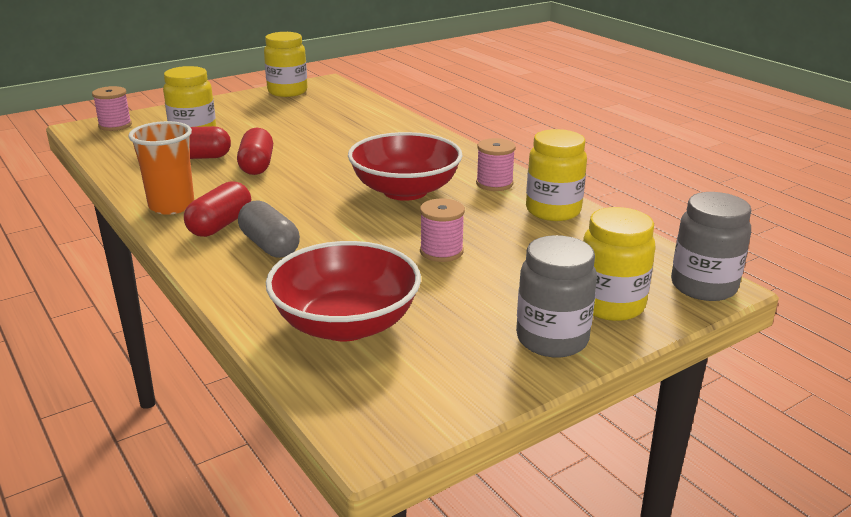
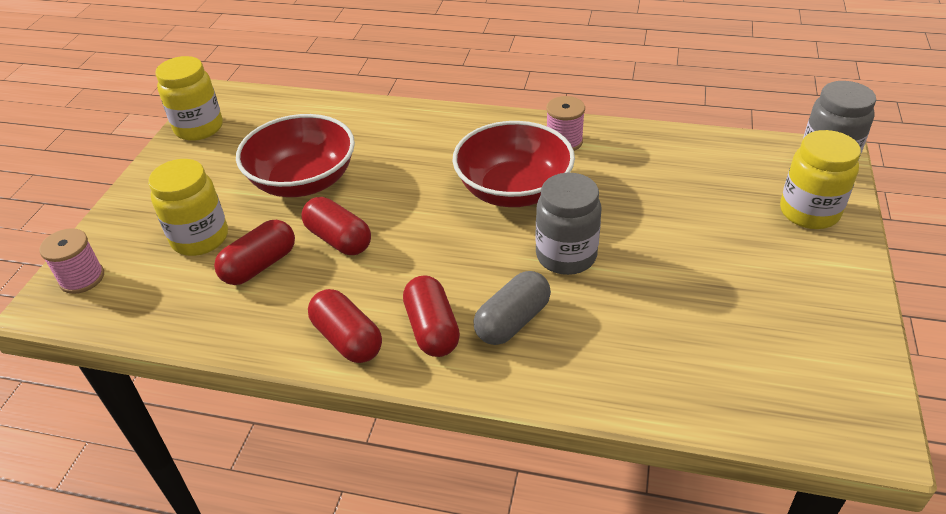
camera: 40 degrees left, 15 degrees up
(171, 206) = (347, 339): orange cup -> red capsule
(269, 245) = (513, 321): grey capsule -> grey capsule turned 60 degrees counterclockwise
(346, 324) = (699, 354): red bowl -> red bowl (303, 181)
(441, 251) = (641, 236): pink spool -> none
(552, 339) = (827, 267): grey jar -> grey jar (566, 256)
(553, 211) = (645, 145): yellow jar -> none

